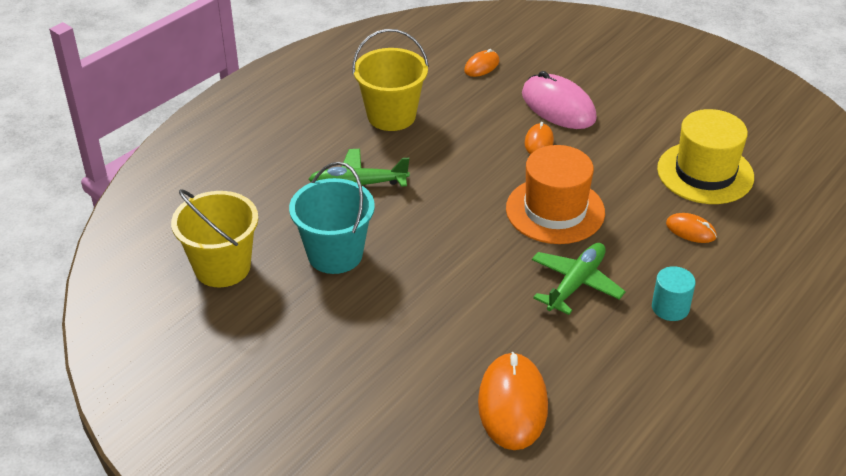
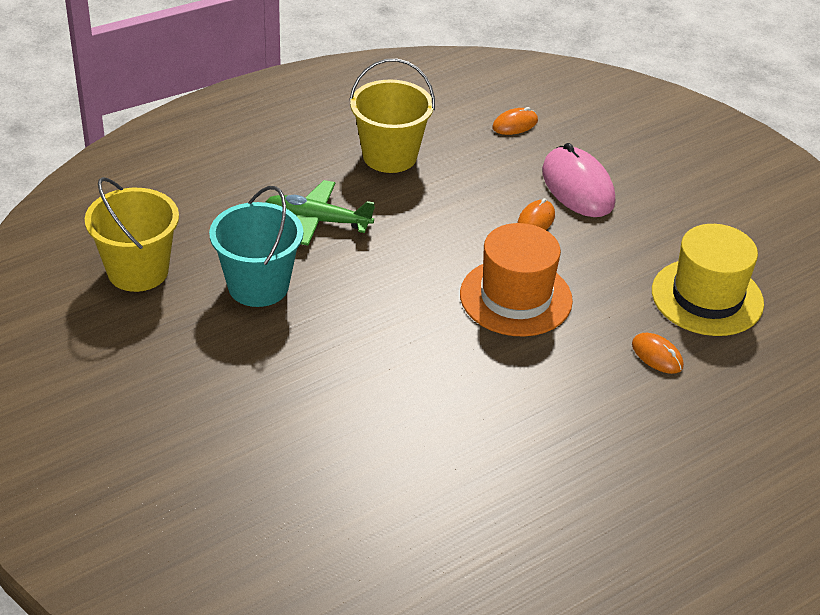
camera: 15 degrees right, 0 degrees up
(512, 404) = (365, 487): orange mouse -> none
(575, 284) = (498, 380): green plane -> none
(670, 307) = (589, 432): turquoise cylinder -> none

